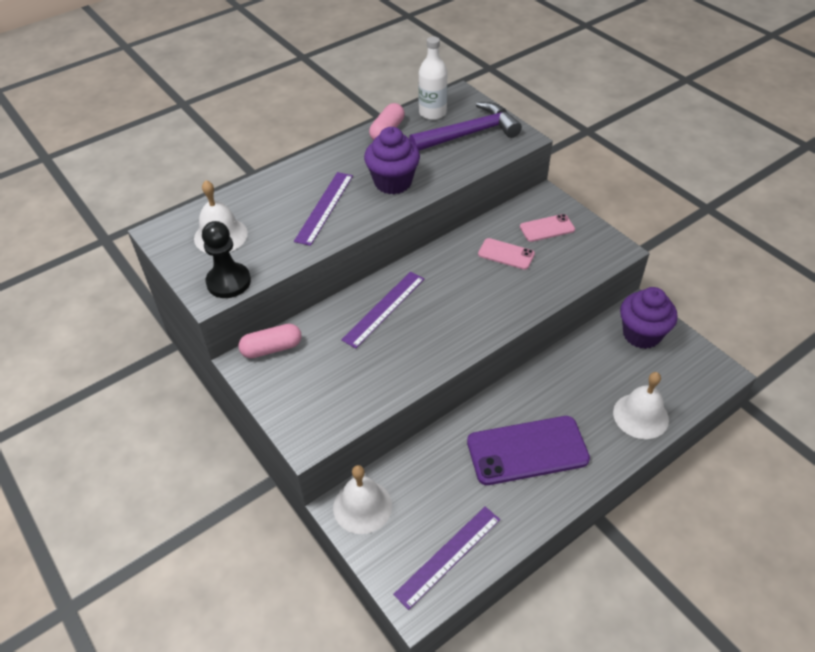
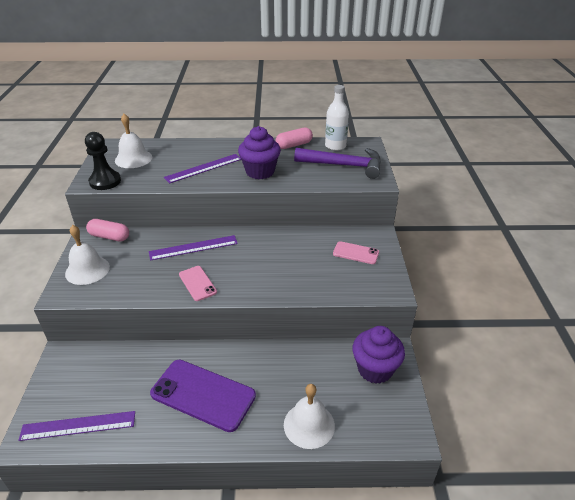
camera: 35 degrees right, 10 degrees down
(362, 506) = (72, 361): white bell -> white bell (87, 270)
(506, 254) = (307, 255): pink phone -> pink phone (197, 283)

